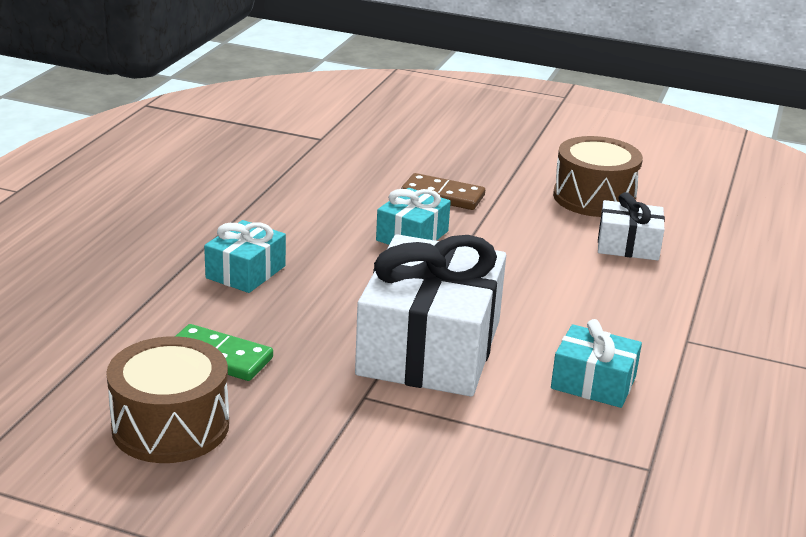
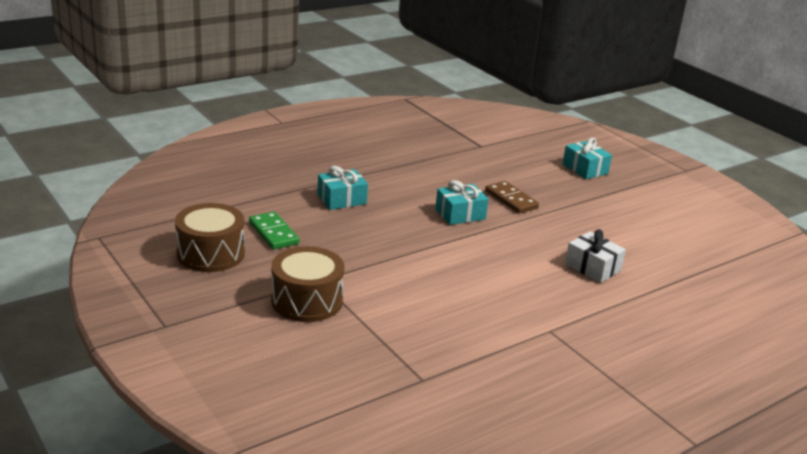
camera: 35 degrees right, 0 degrees up
(430, 347) = (387, 272): white gift -> none
(593, 383) = (455, 326): turquoise gift -> turquoise gift (585, 169)
(594, 198) = (611, 234): brown drum -> brown drum (307, 301)

